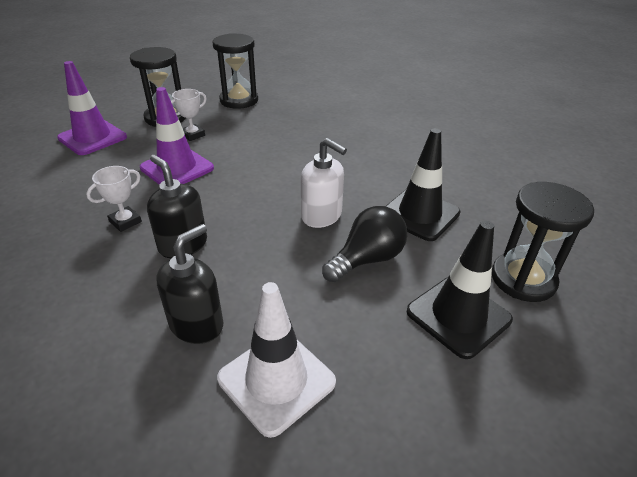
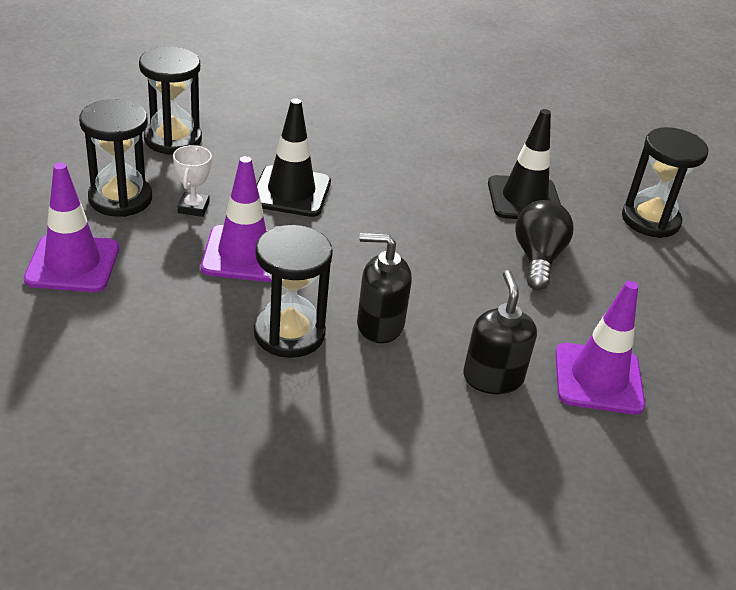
camera: 45 degrees left, 0 degrees up
(125, 221) = (289, 333): white trophy -> black hourglass
(276, 380) = (598, 379): white traffic cone -> purple traffic cone
(321, 216) = (453, 238): white soap dispenser -> none
(458, 316) = (644, 269): black traffic cone -> black traffic cone (291, 192)

